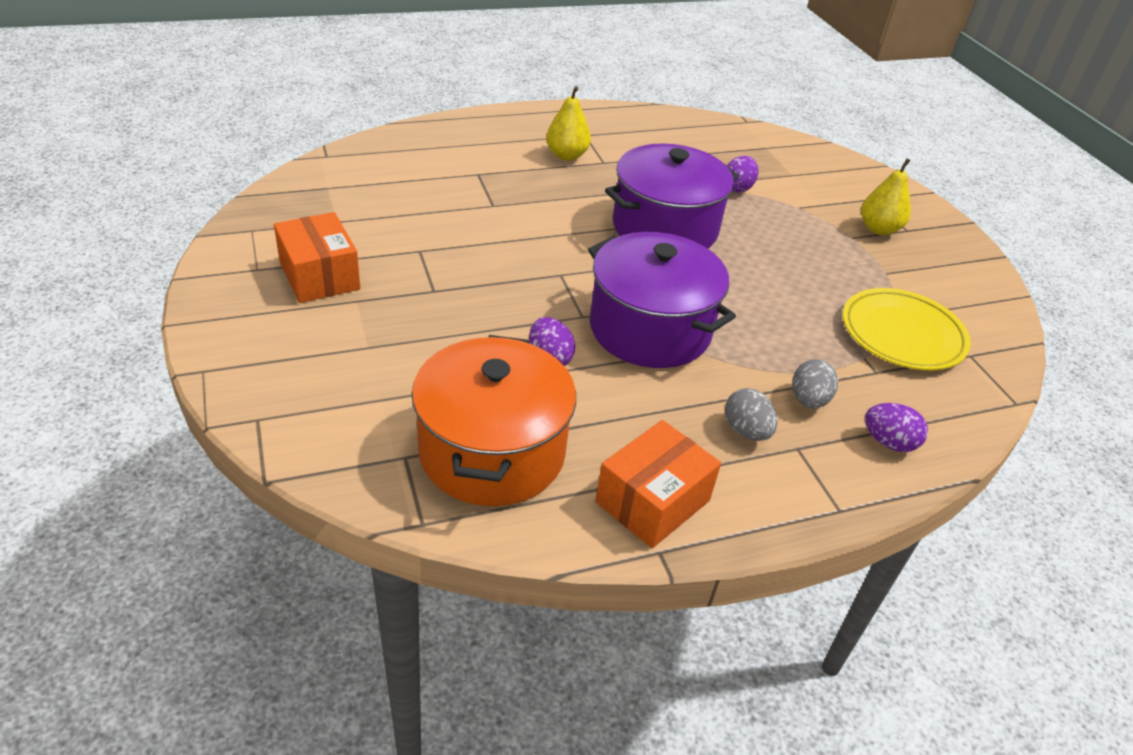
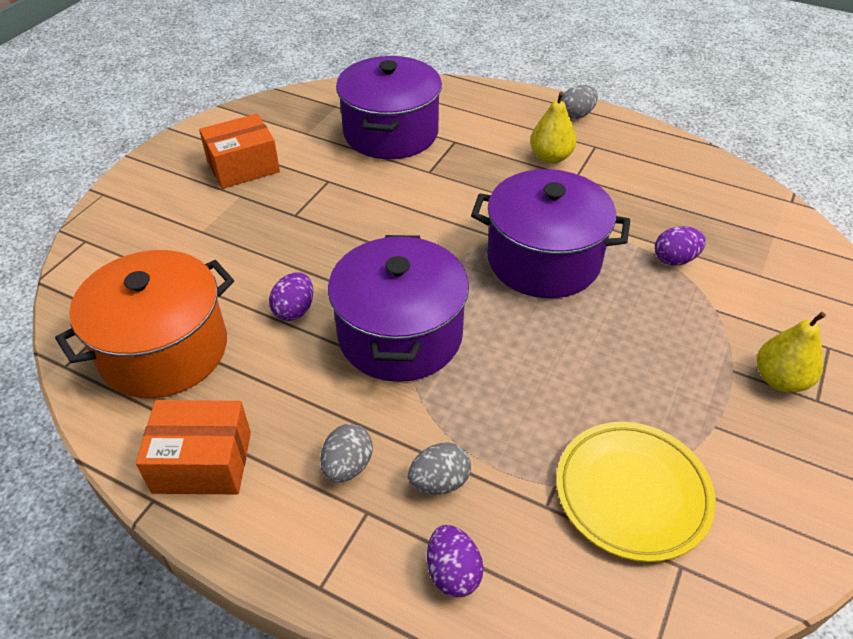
camera: 50 degrees right, 5 degrees up
(319, 276) = (243, 166): orange box -> orange box turned 45 degrees clockwise
(414, 189) = (390, 133): none -> purple pot
(540, 117) = (576, 115): none -> grey egg

